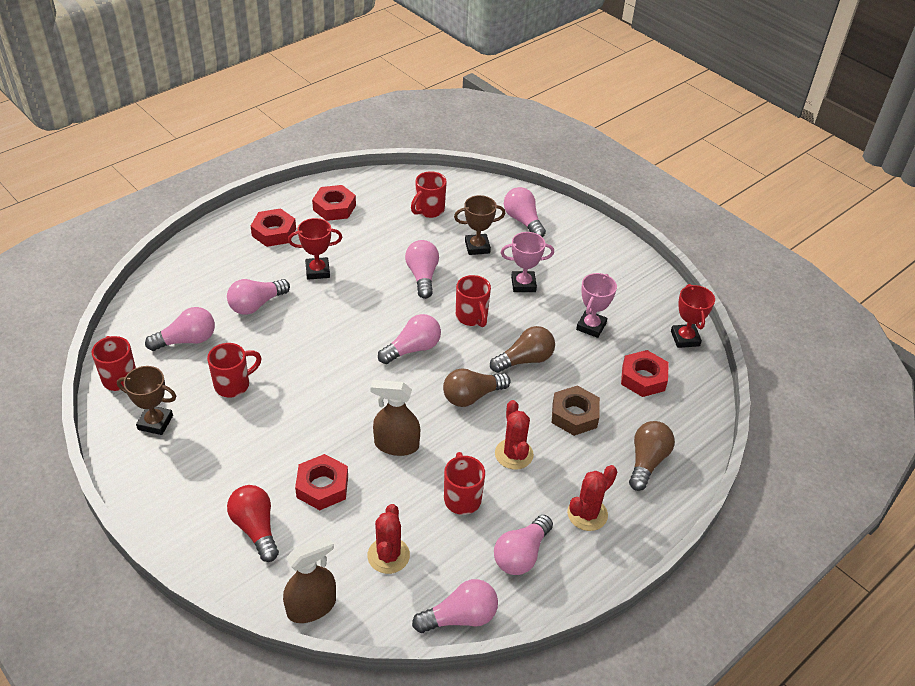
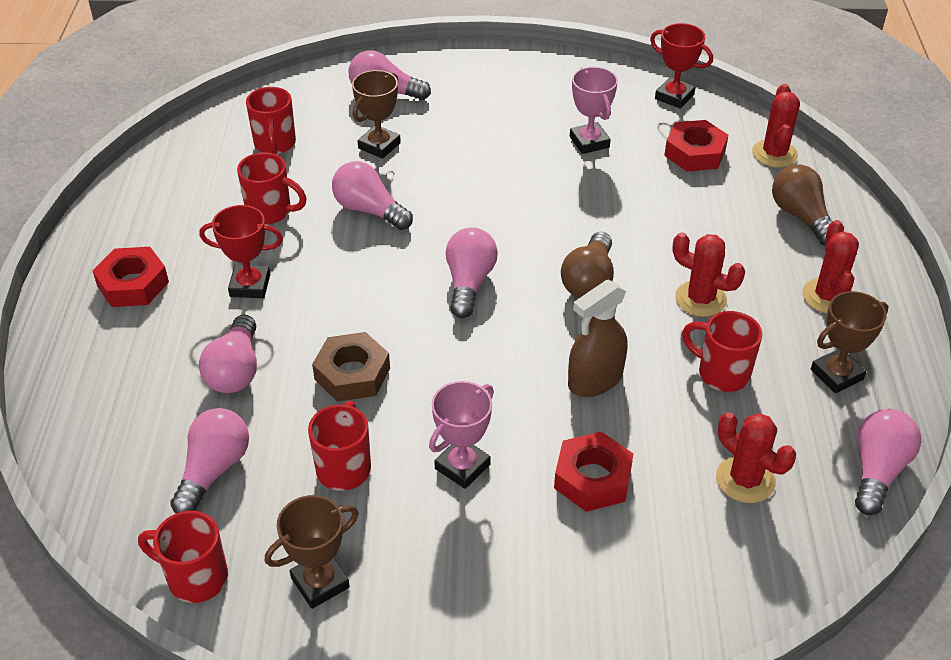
camera: 45 degrees left, 0 degrees up
(256, 528) = (597, 577): red light bulb -> none
(311, 606) = (759, 590): brown spray bottle -> none
(317, 271) = (250, 285): red trophy -> red trophy turned 60 degrees clockwise
(334, 207) = (164, 211): red nut -> none
(472, 317) = (476, 212): red mug -> red mug (270, 212)
(521, 554) = (836, 374): pink light bulb -> brown trophy
(523, 284) = (475, 148): pink trophy -> pink trophy (462, 466)
(525, 360) = (582, 213): brown light bulb -> none
(574, 415) = (693, 226): brown nut -> brown nut (352, 374)
(692, 416) = (774, 154): none -> red cactus

